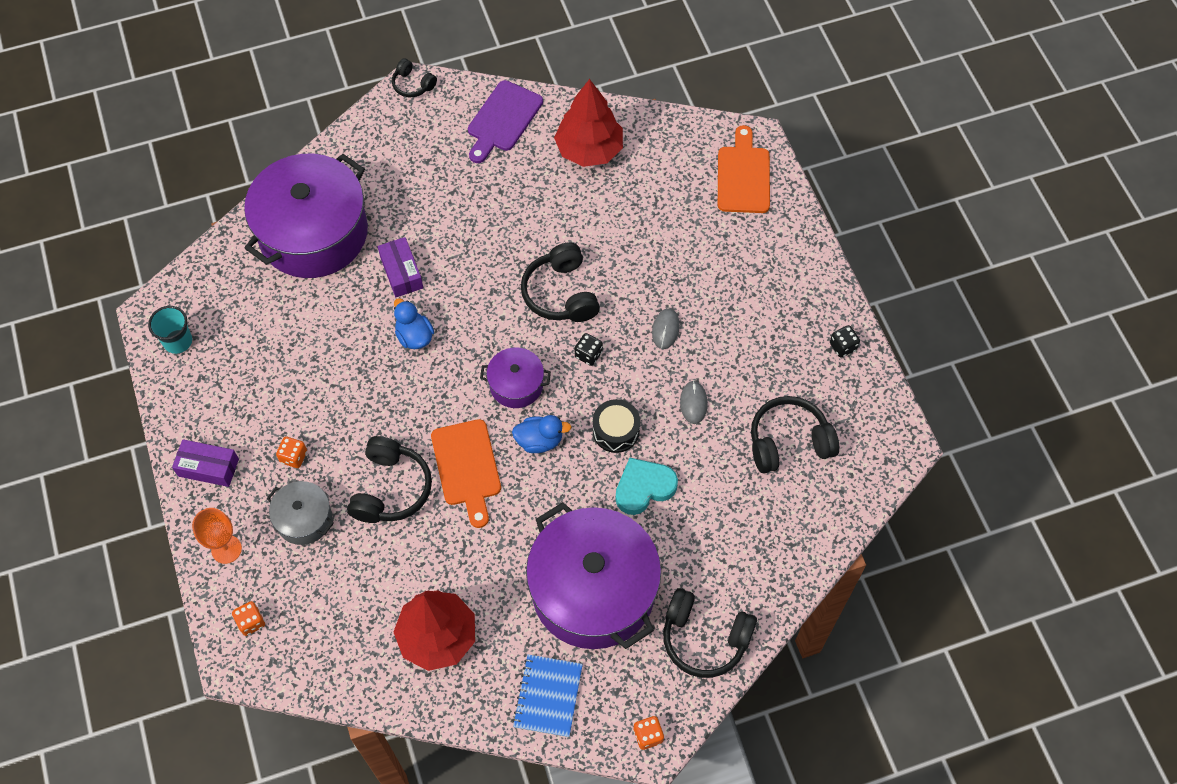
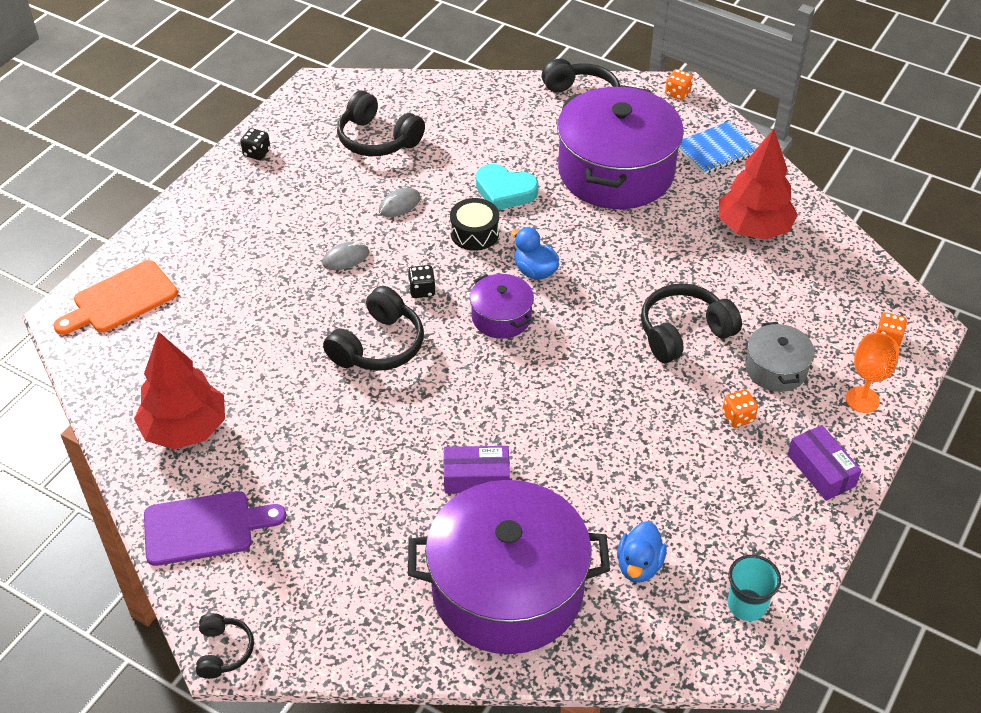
camera: 130 degrees left, 15 degrees down
(401, 272) = (476, 477): purple box -> purple box turned 60 degrees clockwise
(414, 336) = (532, 418): blue duck -> blue duck (639, 565)
(467, 467) = (609, 299): orange cutting board -> none

